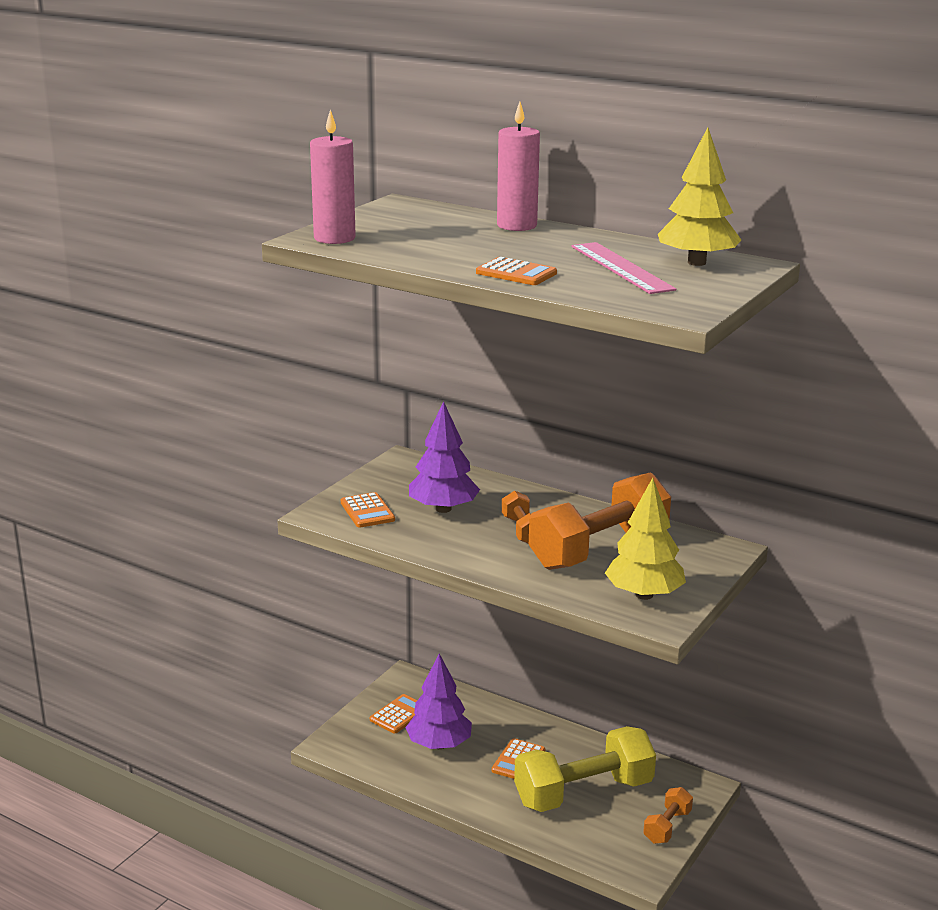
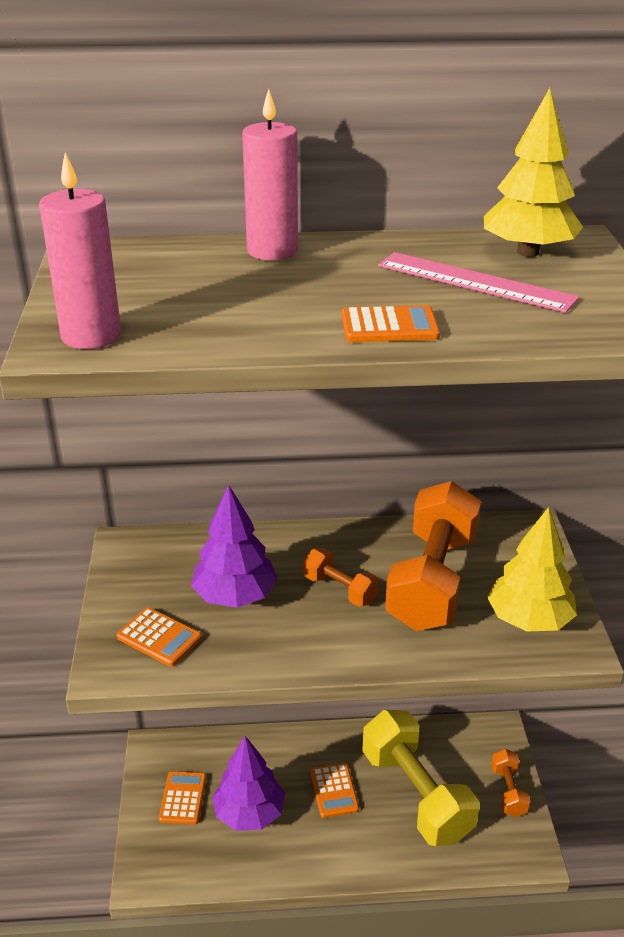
camera: 35 degrees left, 10 degrees up
(583, 793) = (416, 794): yellow dumbbell -> yellow dumbbell turned 60 degrees counterclockwise

